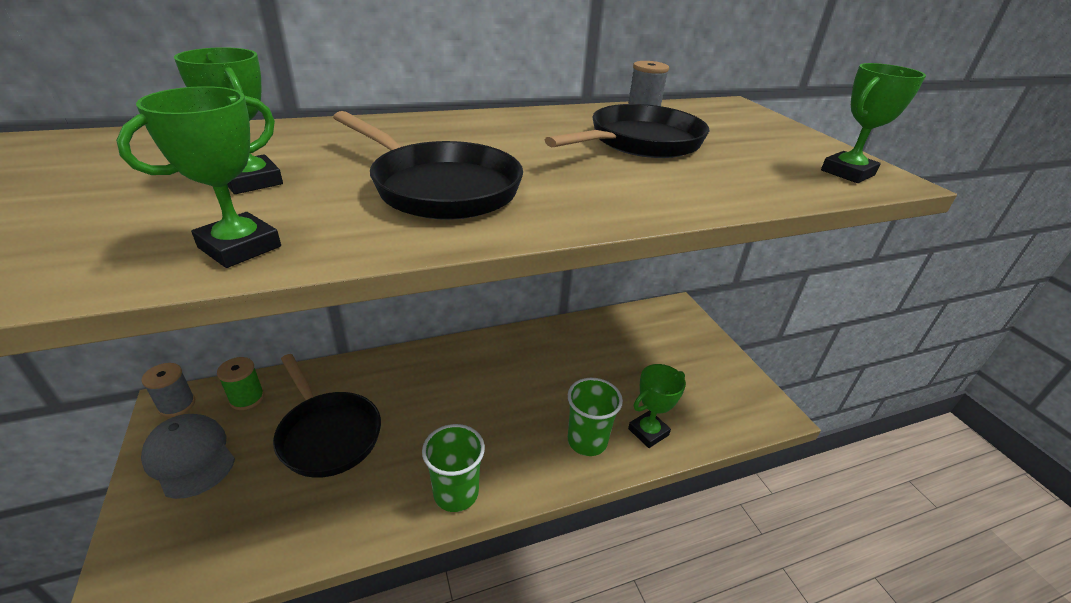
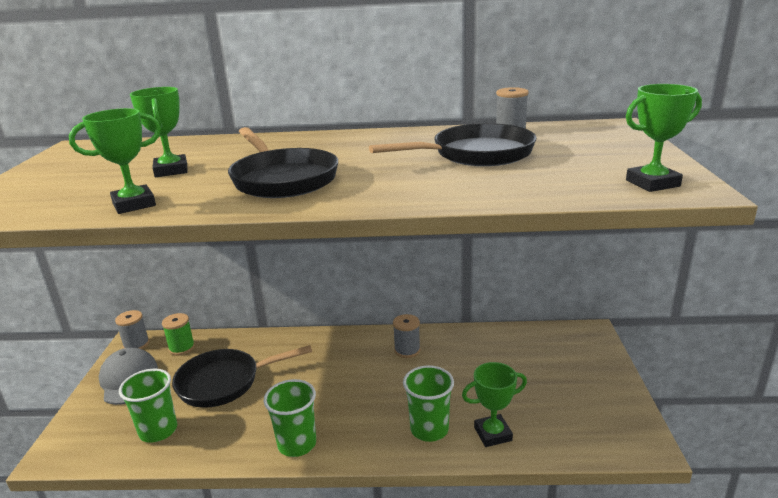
camera: 25 degrees right, 10 degrees down
(268, 520) = (158, 430): none -> green cup
(328, 434) = (224, 382): black pan -> black pan turned 90 degrees clockwise
(521, 355) = (407, 350): none -> grey spool

